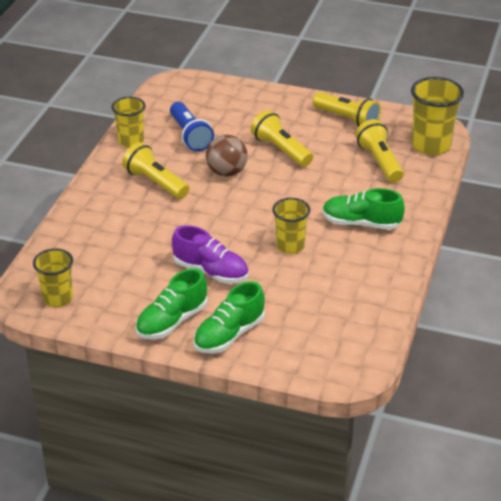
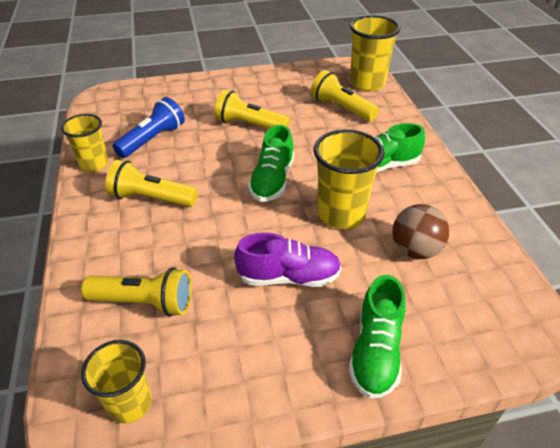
camera: 30 degrees left, 5 degrees up
(172, 321) = (298, 365): green shoe -> green shoe (272, 180)
(190, 136) = (152, 139): blue flashlight -> blue flashlight turned 90 degrees counterclockwise
(226, 172) = (216, 162): brown ball -> brown ball (415, 250)
(290, 246) = (341, 214): yellow cup -> yellow cup, size x1.53
(347, 119) = (282, 83): yellow flashlight -> yellow flashlight (144, 302)

